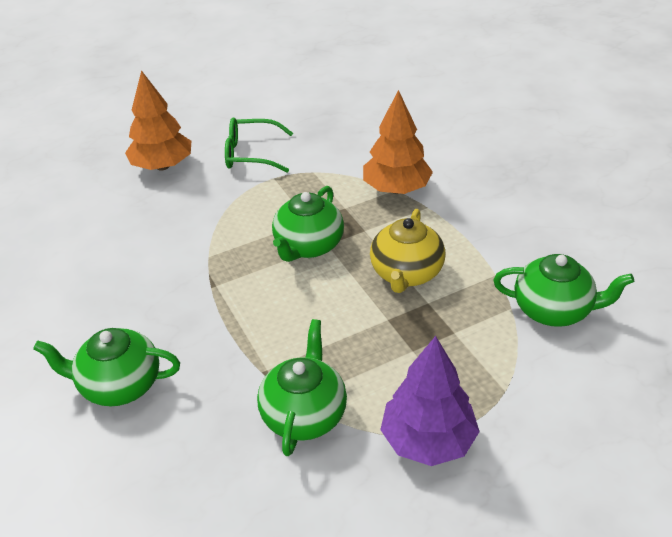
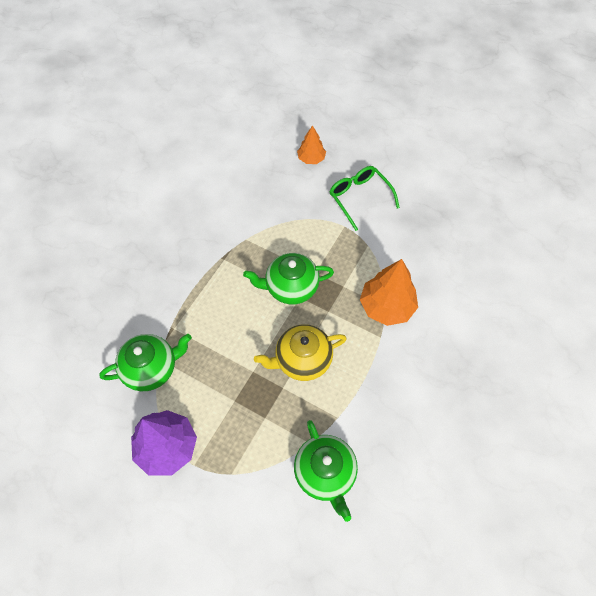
camera: 55 degrees right, 20 degrees up
(119, 385) = (123, 264): green teapot -> none
(162, 166) = (311, 159): orange tree -> orange tree, size x0.58

